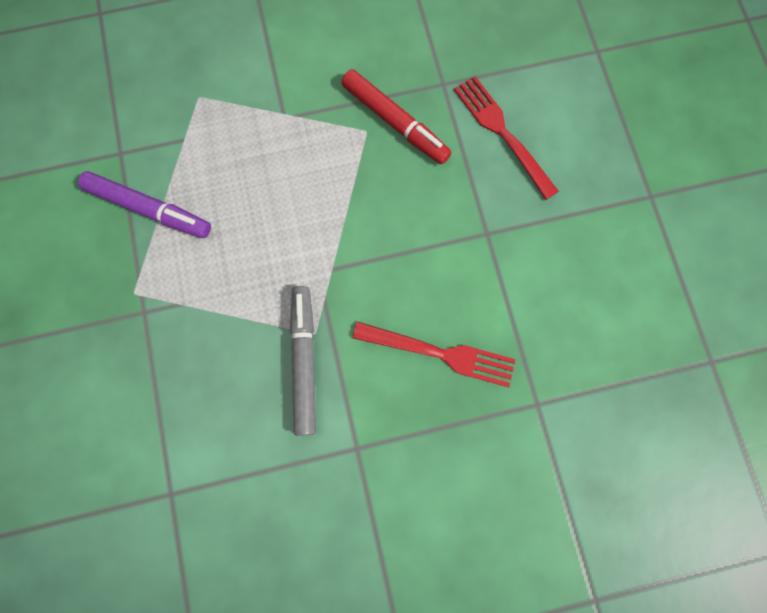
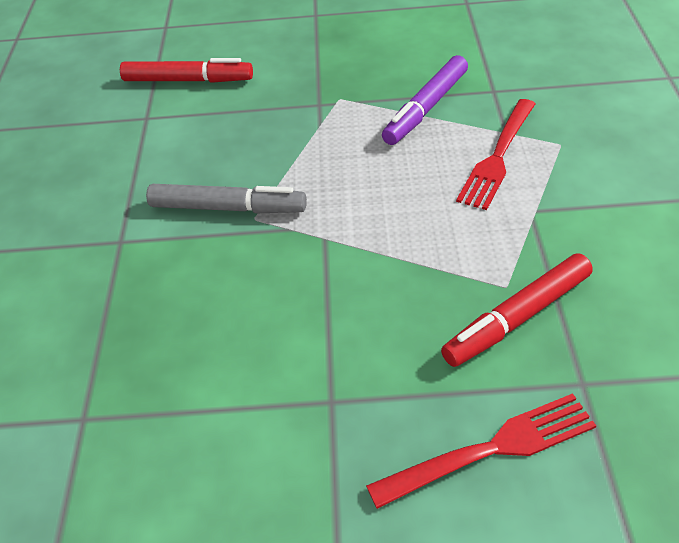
camera: 105 degrees right, 30 degrees down
(99, 469) = (188, 80): none -> red marker
(439, 353) = (188, 324): red fork -> red fork (498, 156)

